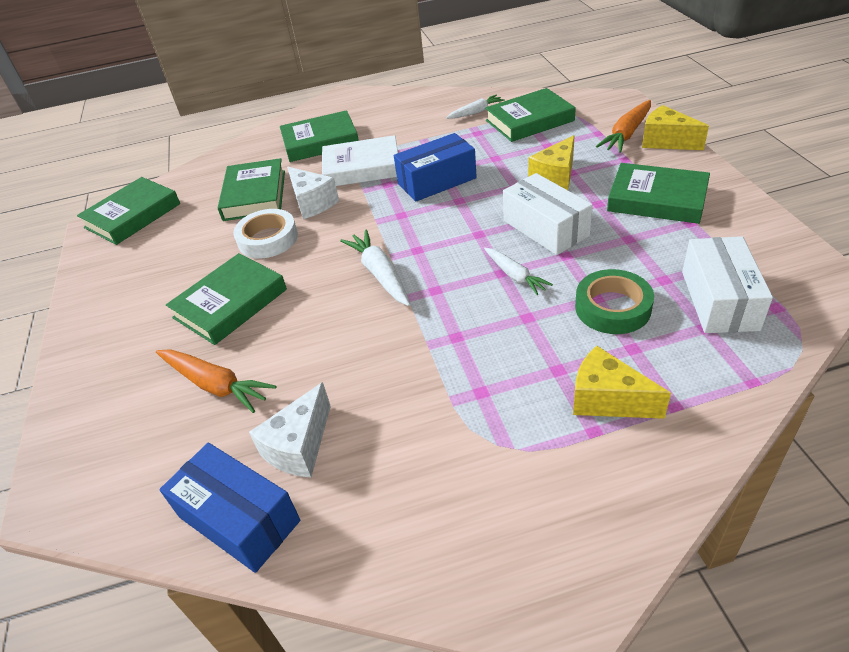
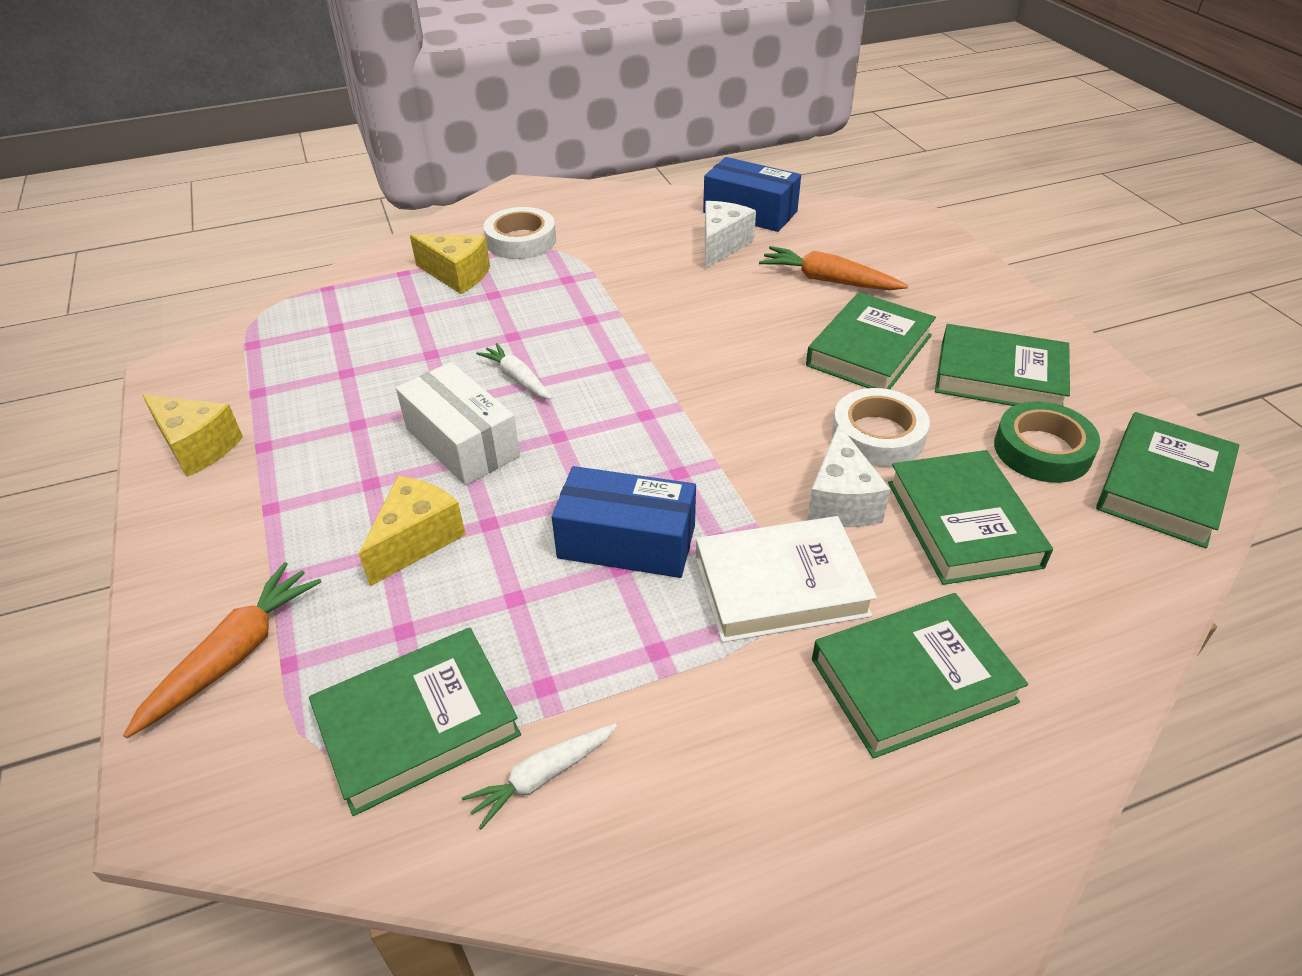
camera: 170 degrees right, 0 degrees up
(312, 203) = (841, 501): white cheese -> white cheese turned 135 degrees counterclockwise
(380, 274) = (689, 382): white carrot -> none
(437, 181) = (626, 542): blue box -> blue box turned 45 degrees clockwise
(544, 464) = (521, 240): none -> white tape
(612, 307) = (418, 344): green tape -> green tape (1042, 450)
(657, 199) = (281, 487): green book -> green book (999, 376)
(666, 141) = (176, 625): yellow cheese -> yellow cheese (197, 447)
(719, 300) = (303, 351): white box -> none

